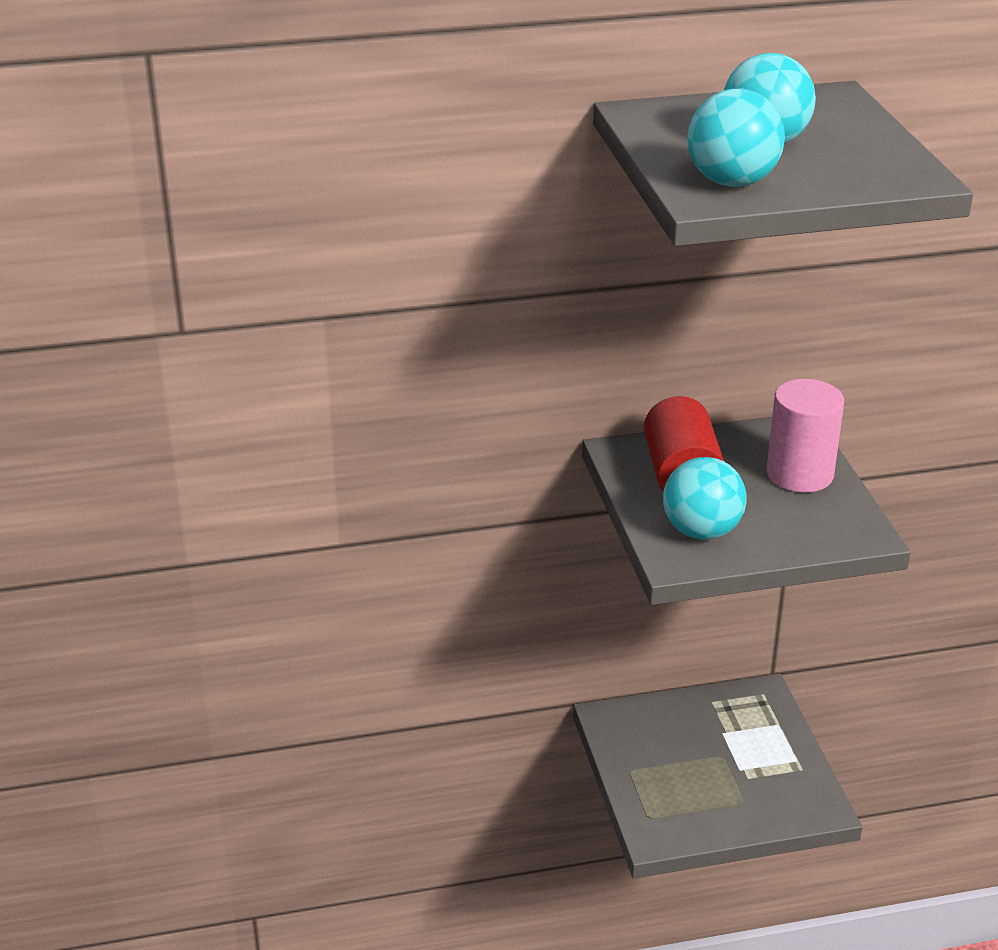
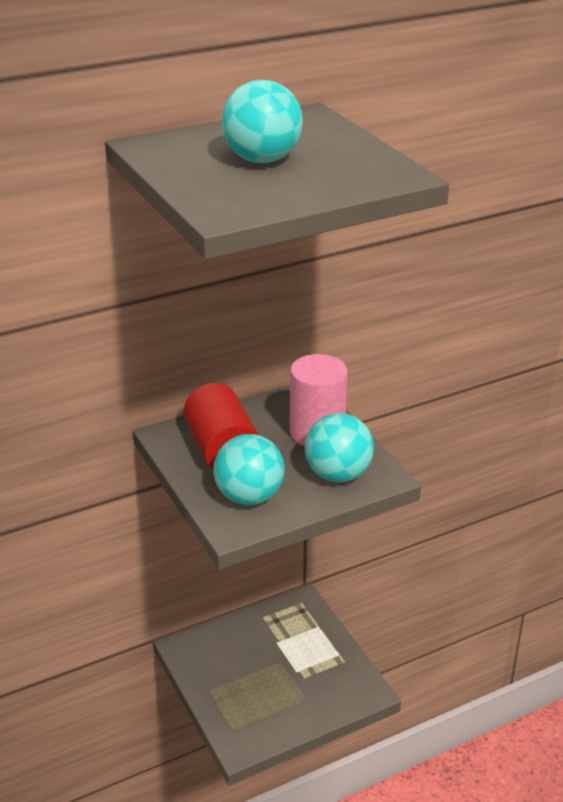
camera: 15 degrees left, 0 degrees up
(732, 182) = (244, 196): turquoise ball -> turquoise ball (338, 474)

